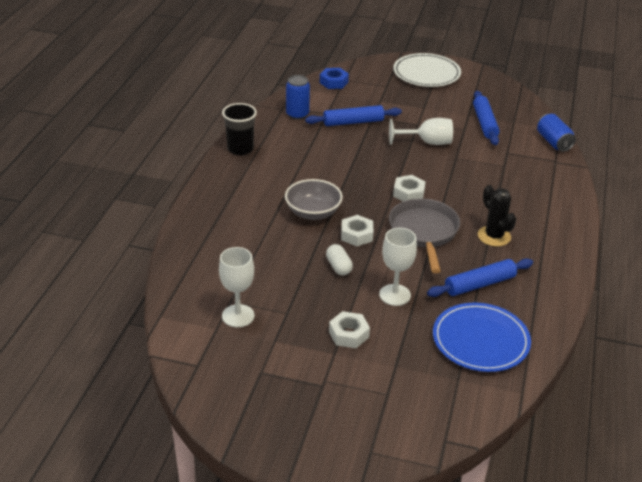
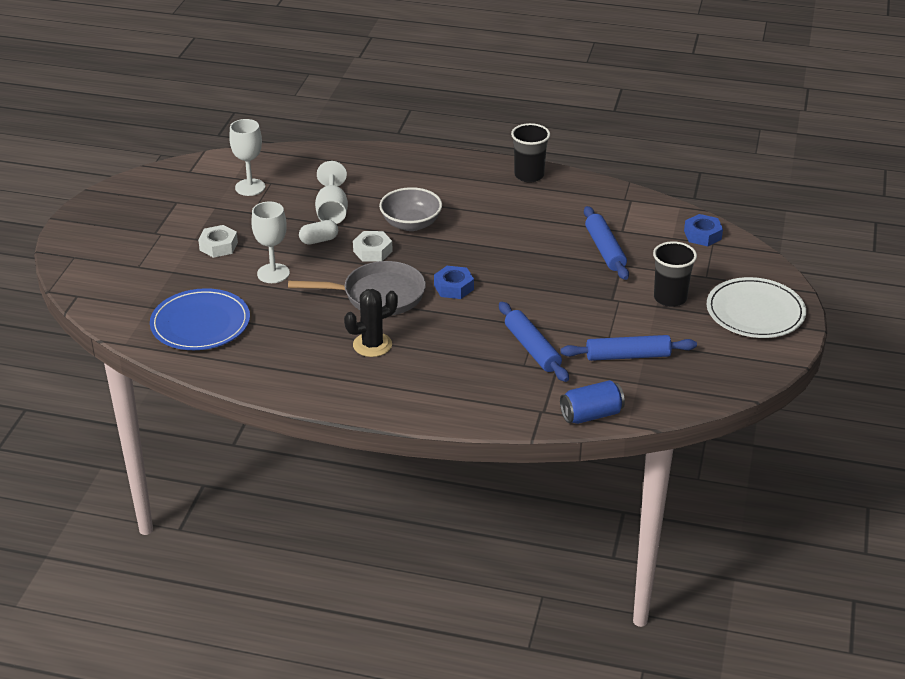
camera: 90 degrees right, 0 degrees up
(297, 114) = (613, 210): blue can -> none
(408, 193) = (453, 287): white nut -> blue nut
(414, 102) = (670, 298): none -> black cup
(427, 142) = (568, 305): white goblet -> white goblet (332, 211)
(480, 284) = (287, 329): blue rolling pin -> blue rolling pin (532, 349)

